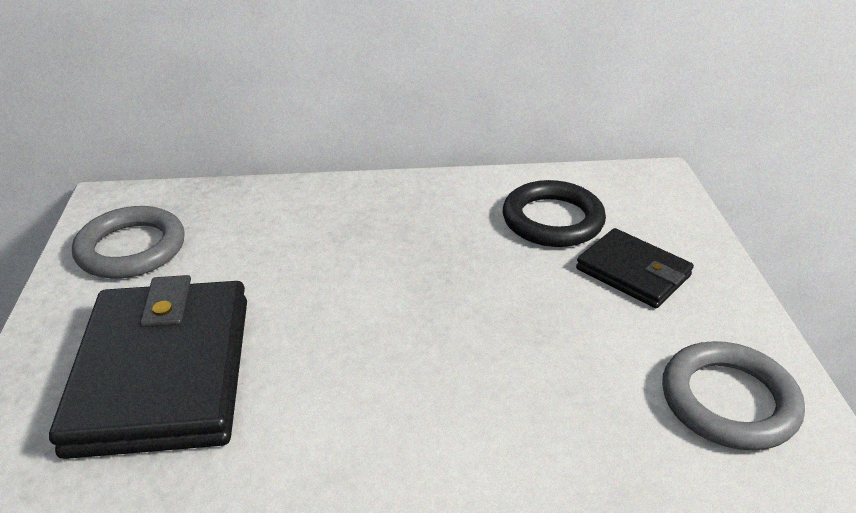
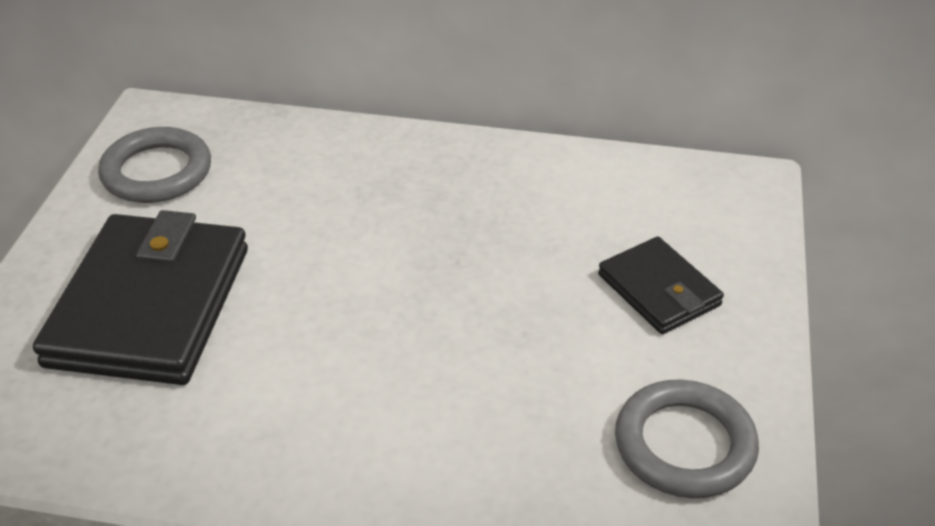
camera: 15 degrees right, 5 degrees up
(552, 220) = (601, 214): black ring -> none

